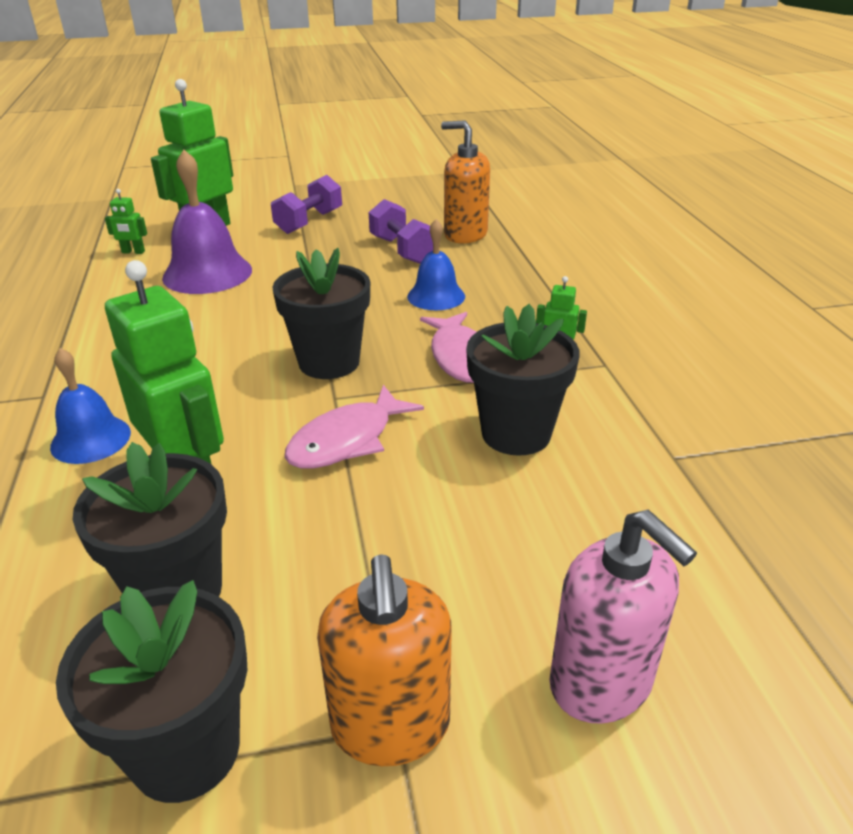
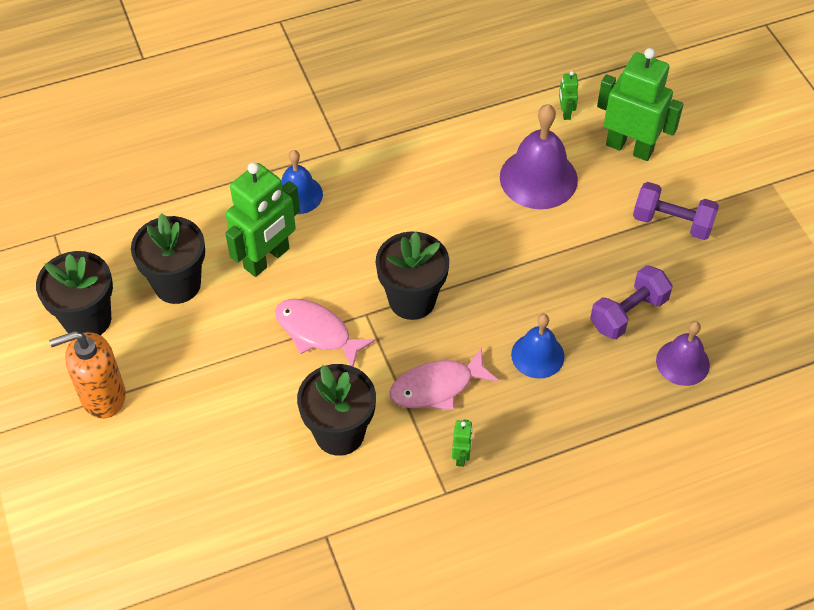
camera: 80 degrees right, 20 degrees up
(465, 234) = (682, 362): orange soap dispenser -> purple bell
(601, 683) = (131, 486): pink soap dispenser -> none

